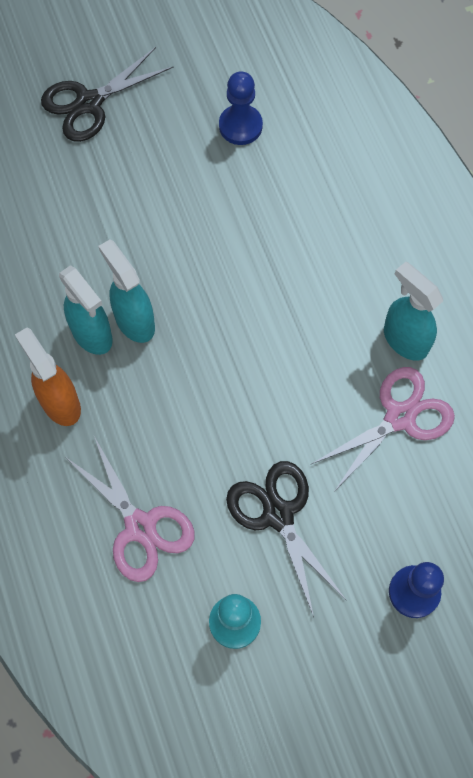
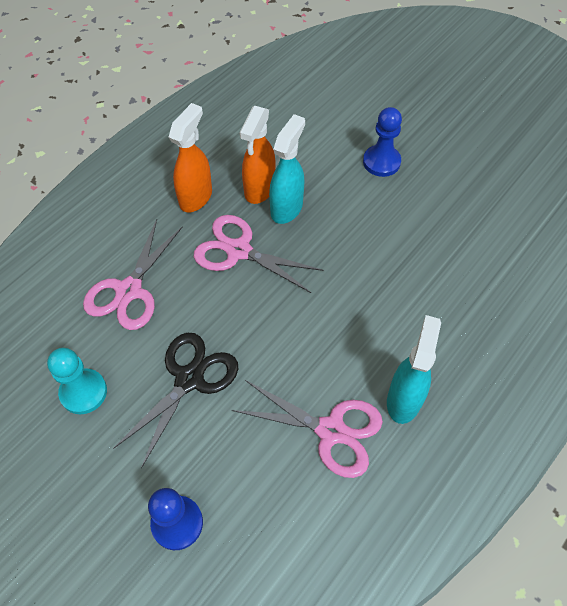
camera: 60 degrees right, 10 degrees down
(89, 103) = (432, 102): black scissors -> none
(92, 334) = (259, 189): turquoise spray bottle -> orange spray bottle
(158, 395) = (239, 251): none -> pink scissors
(240, 126) = (494, 194): blue pawn -> blue pawn (381, 162)

